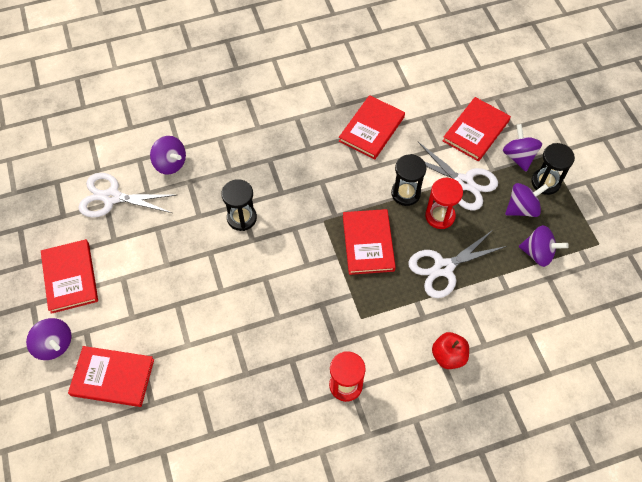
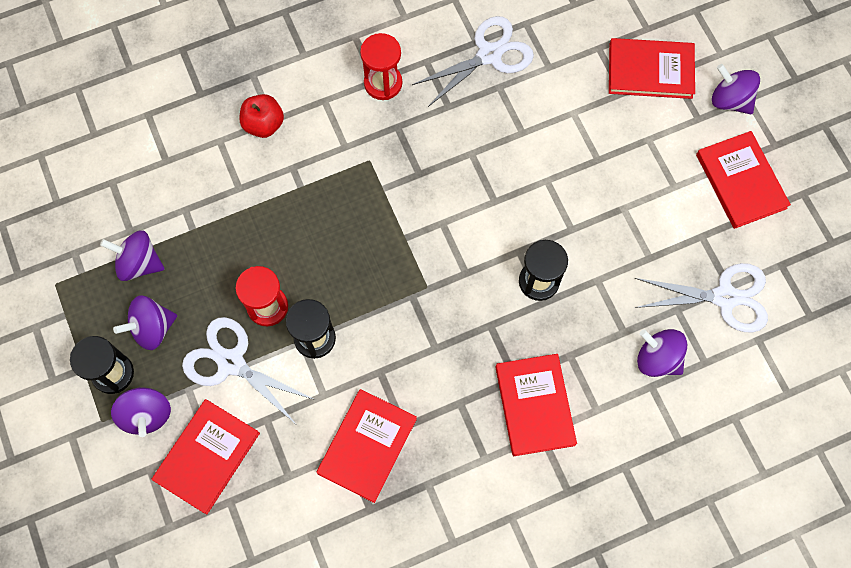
camera: 175 degrees right, 10 degrees up
(368, 243) = (364, 259): red book -> red book (534, 405)
(443, 268) = (265, 232): white scissors -> white scissors (489, 55)

